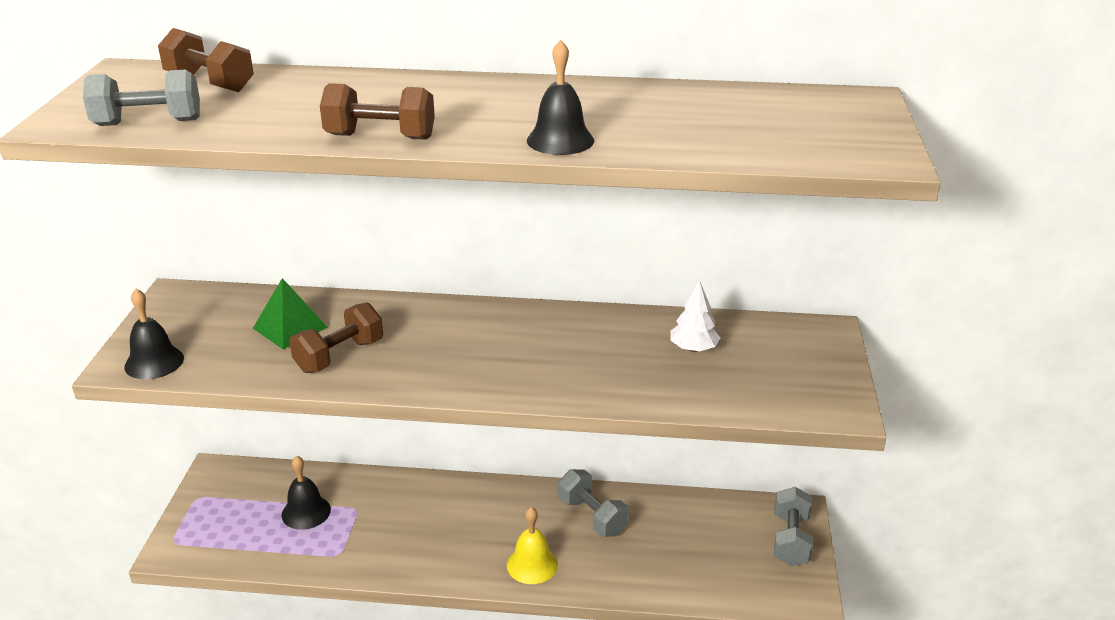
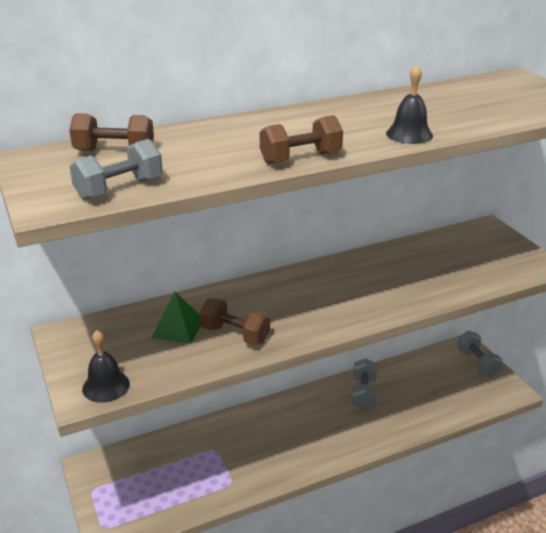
camera: 30 degrees left, 0 degrees up
(306, 512) = (182, 466): black bell -> none
(339, 356) = (235, 334): brown dumbbell -> brown dumbbell turned 75 degrees counterclockwise
(532, 564) = (356, 436): yellow bell -> none
(592, 517) = (363, 393): grey dumbbell -> grey dumbbell turned 75 degrees clockwise
(693, 348) = (435, 258): white tree -> none

